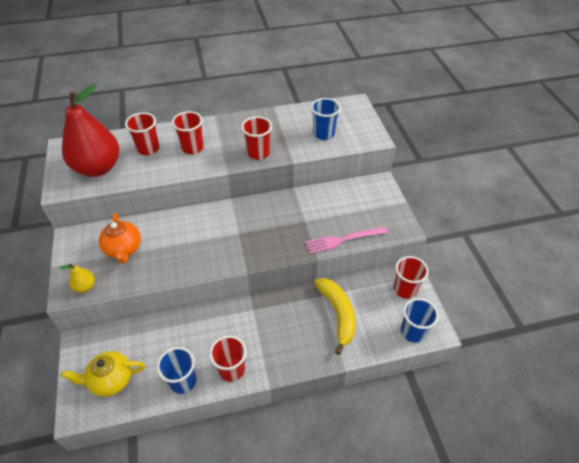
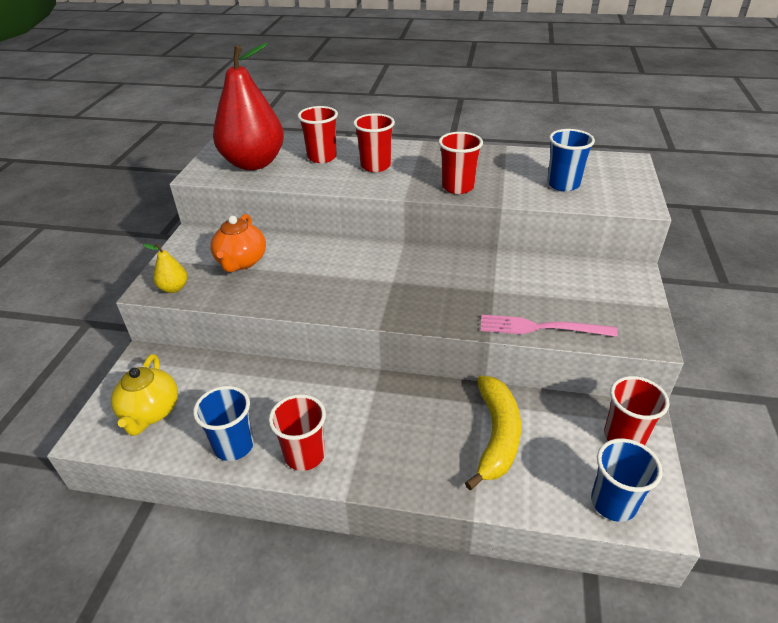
camera: 25 degrees right, 10 degrees down
(111, 380) = (150, 412): yellow teapot -> yellow teapot turned 105 degrees counterclockwise

